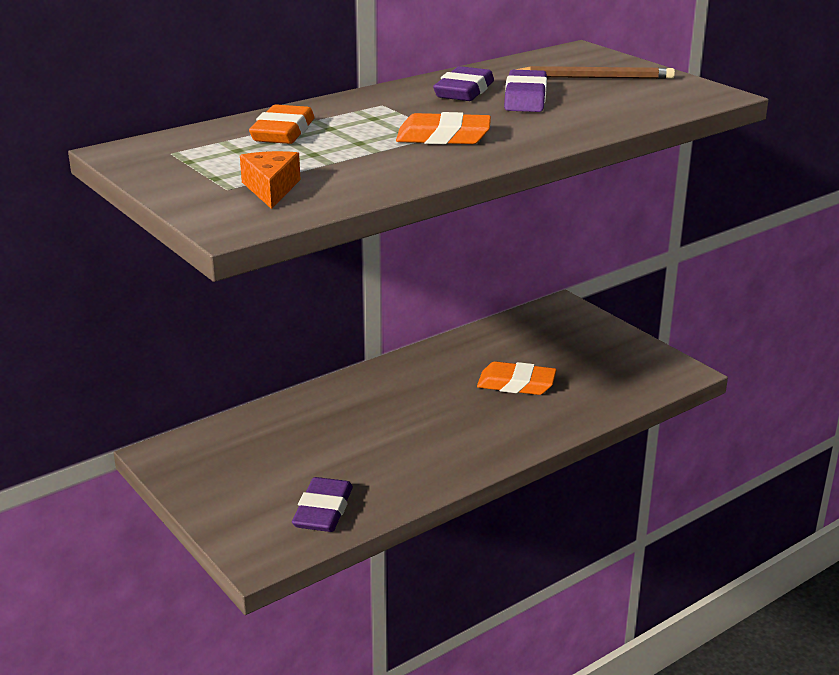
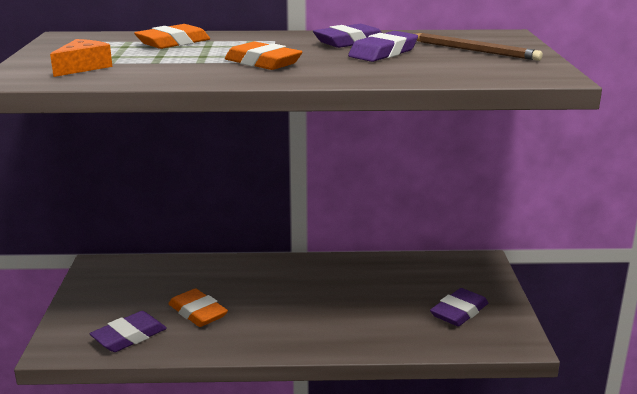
camera: 35 degrees right, 5 degrees down
(516, 384) = (371, 303): orange eraser -> orange eraser (197, 312)
(602, 363) = (459, 312): none -> purple eraser

